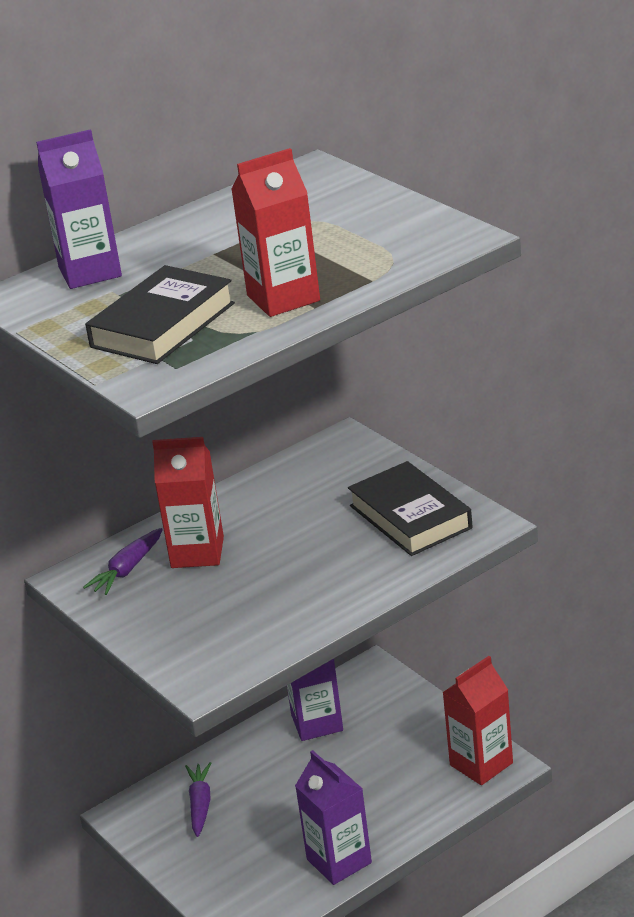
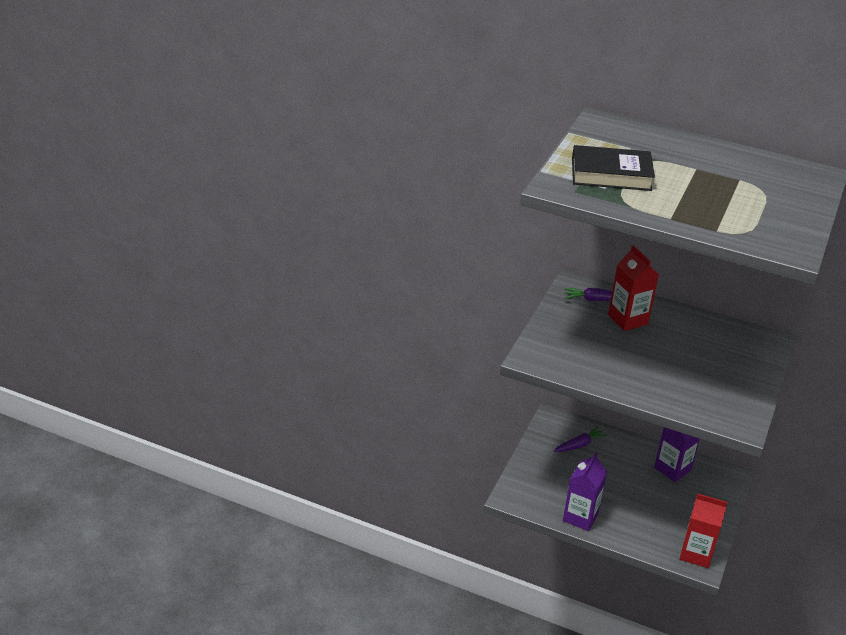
camera: 55 degrees right, 5 degrees up
(90, 272) = (642, 136): purple carton -> none
(283, 298) = (670, 205): red carton -> none
(410, 517) = (725, 391): black book -> none

